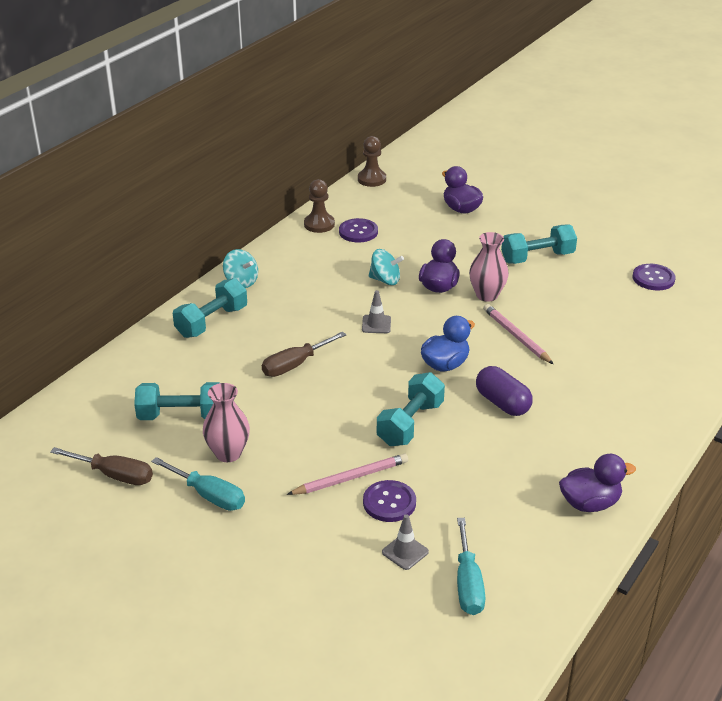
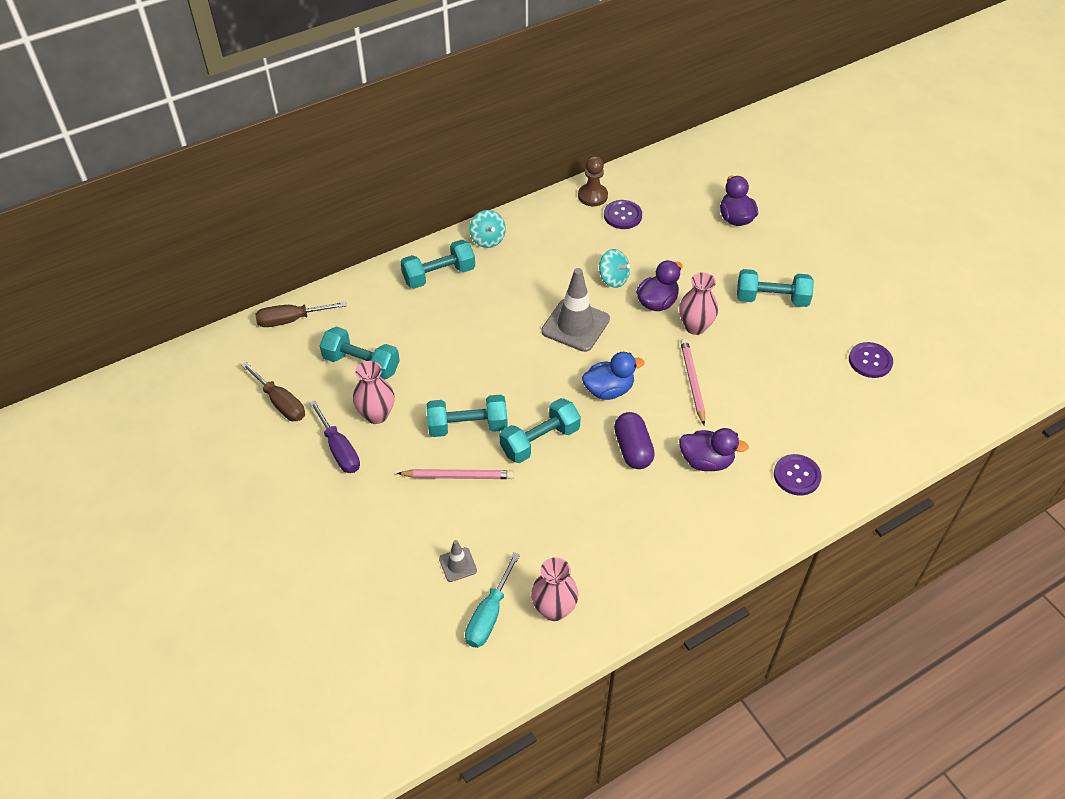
camera: 25 degrees right, 15 degrees up
(209, 495) = (339, 450): turquoise screwdriver -> purple screwdriver
(295, 365) = (481, 344): brown screwdriver -> brown screwdriver (291, 320)
(330, 434) = (467, 426): none -> turquoise dumbbell
(371, 179) = (673, 157): brown pawn -> none
(376, 324) = (575, 325): grey traffic cone -> grey traffic cone, size x2.04
(389, 502) = (474, 512): purple button -> purple button (797, 476)
(527, 555) = (554, 609): none -> pink vase
(590, 503) = (641, 581): purple duck -> purple duck (706, 461)

